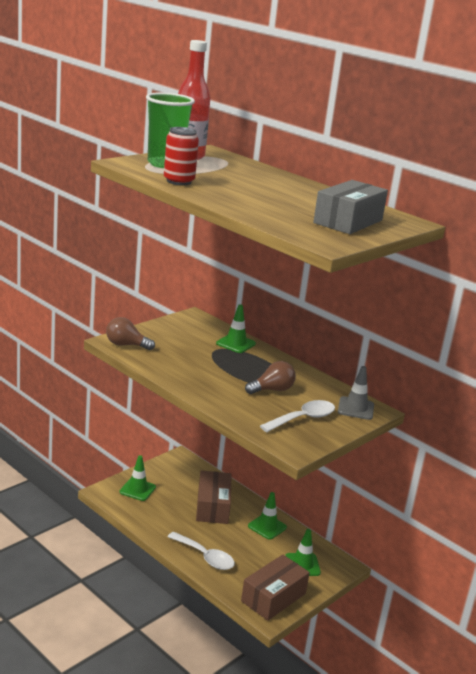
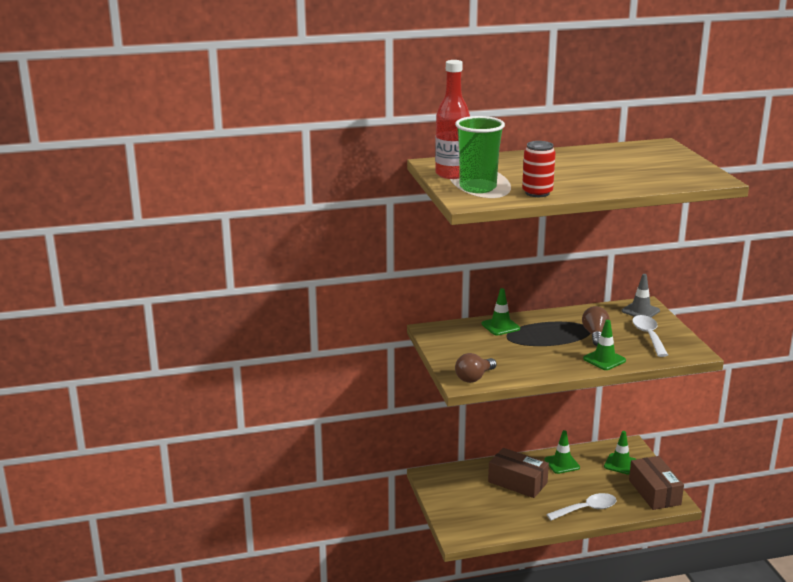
camera: 55 degrees left, 0 degrees up
(137, 489) = (466, 516): green traffic cone -> green traffic cone (604, 359)
(348, 221) = (661, 162): grey box -> none

